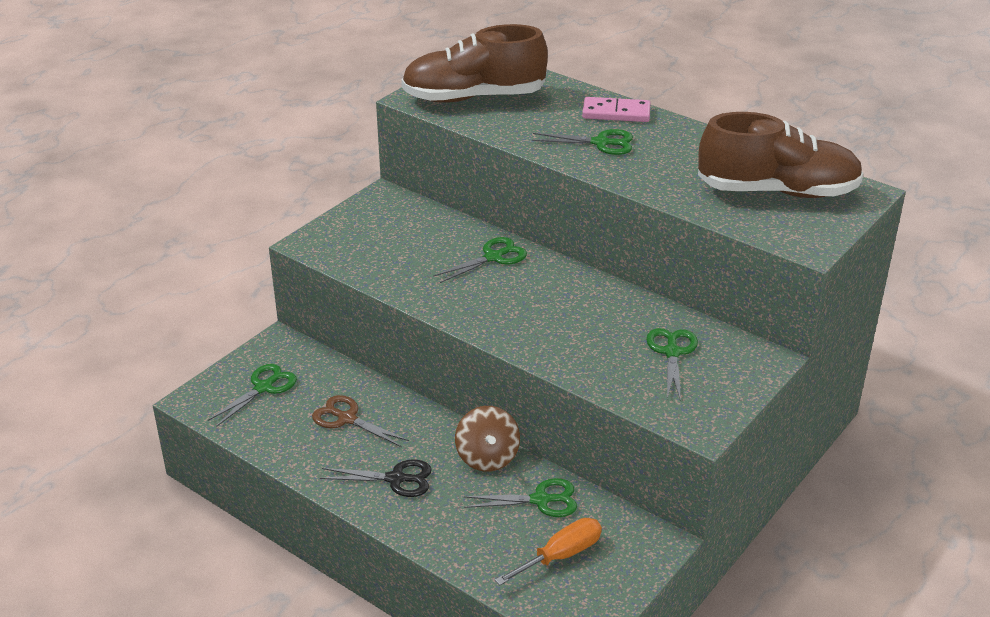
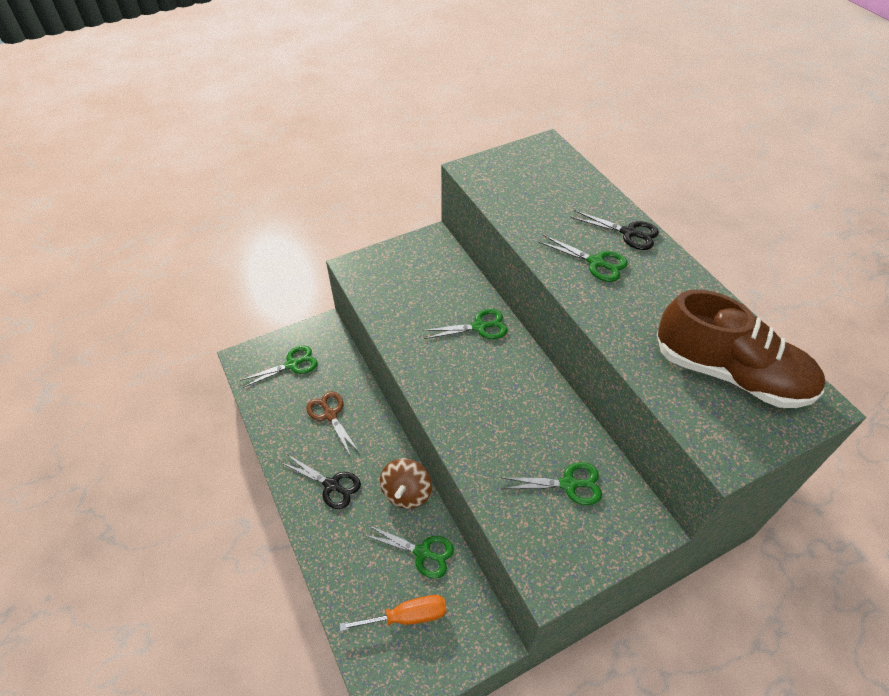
camera: 25 degrees right, 15 degrees up
(474, 97) = (518, 182): brown shoe -> none
(616, 113) = (628, 233): pink domino -> black scissors
(672, 352) = (568, 484): green scissors -> green scissors turned 60 degrees clockwise

